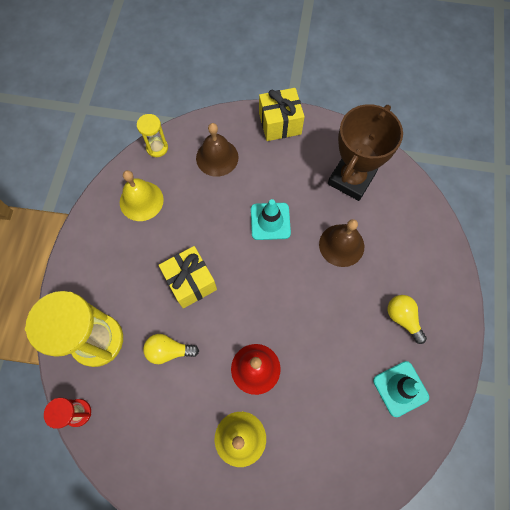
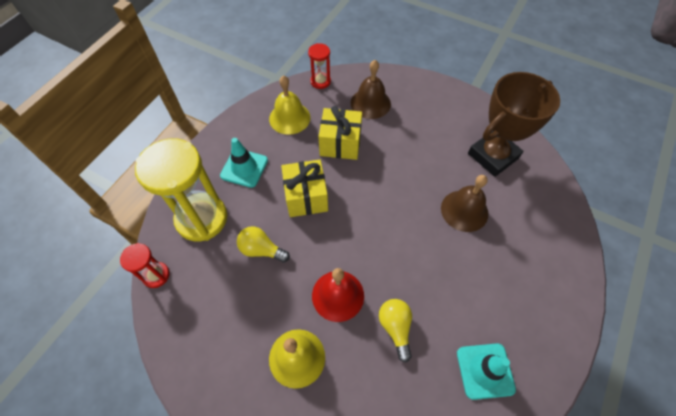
camera: 20 degrees right, 10 degrees down
(157, 148) = (320, 81): yellow hourglass -> red hourglass
(270, 221) = (400, 169): turquoise traffic cone -> turquoise traffic cone (244, 168)
(280, 123) = (438, 92): yellow gift -> yellow gift (340, 143)
(402, 318) = (508, 300): yellow light bulb -> yellow light bulb (395, 328)

